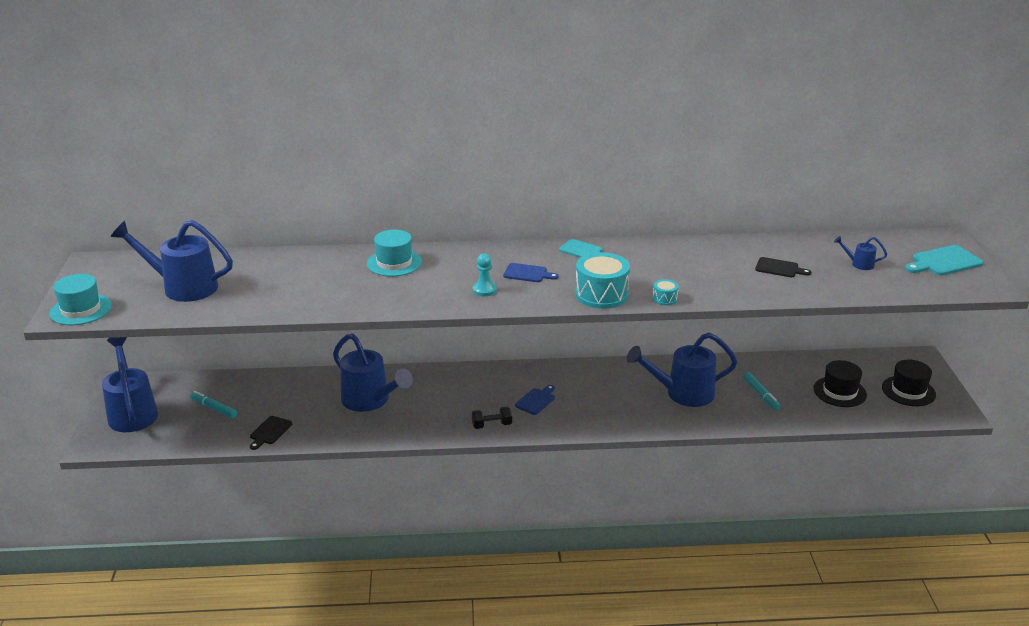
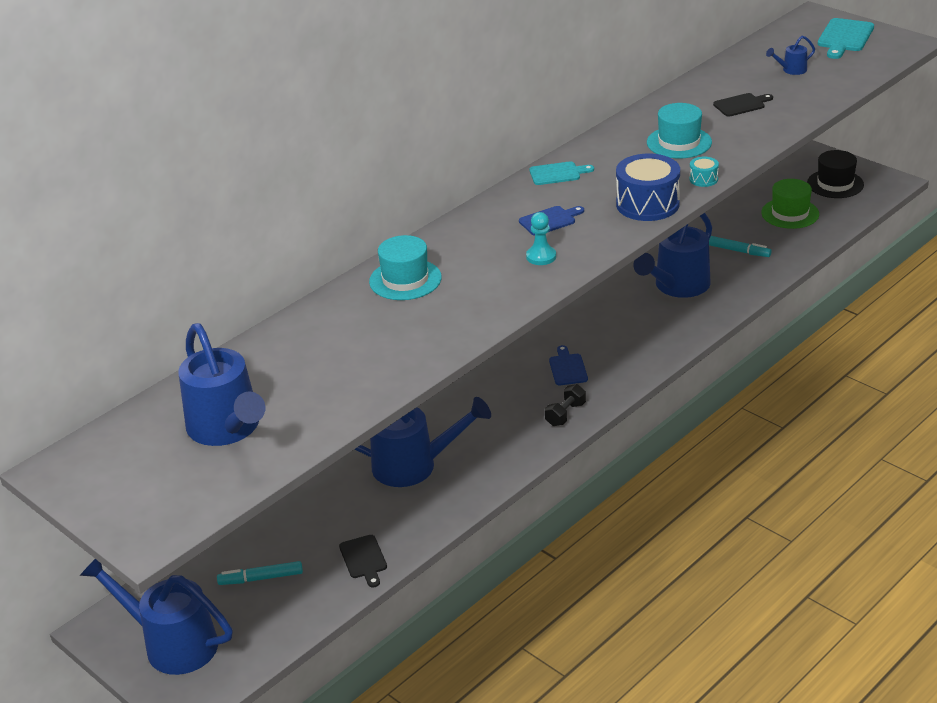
camera: 40 degrees left, 5 degrees up
(81, 310) = (157, 520): turquoise hat -> turquoise hat (679, 142)
(182, 287) = (227, 429): blue watering can -> blue watering can turned 90 degrees counterclockwise
(601, 294) = (647, 204): turquoise drum -> blue drum
(839, 392) = (790, 213): black hat -> green hat

